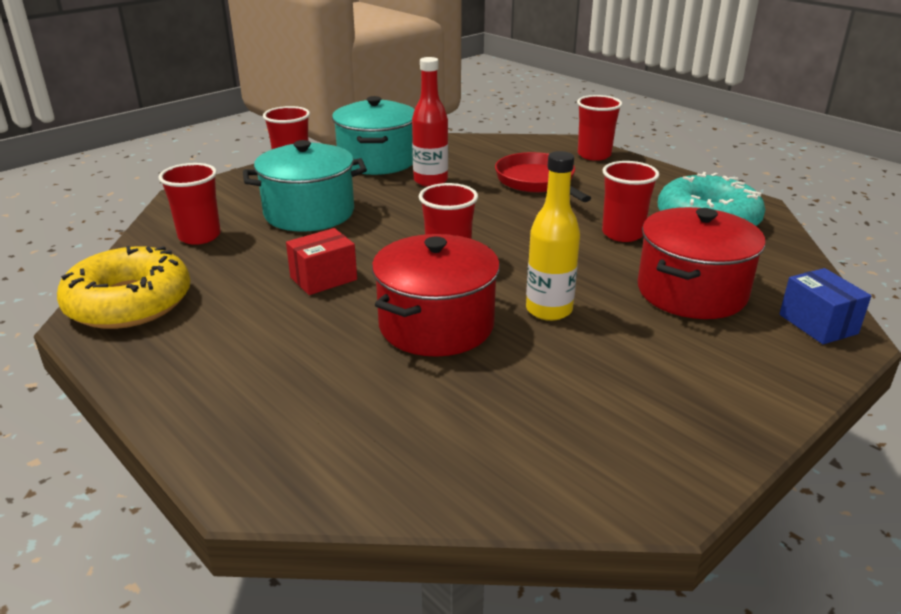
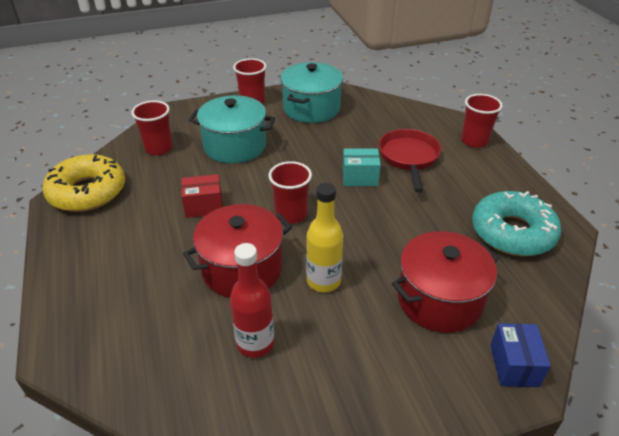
camera: 25 degrees right, 10 degrees up
(430, 181) = (333, 137): red bottle -> red bottle (255, 343)
(498, 210) = (360, 177): none -> turquoise box
(622, 234) = (432, 227): red cup -> none

